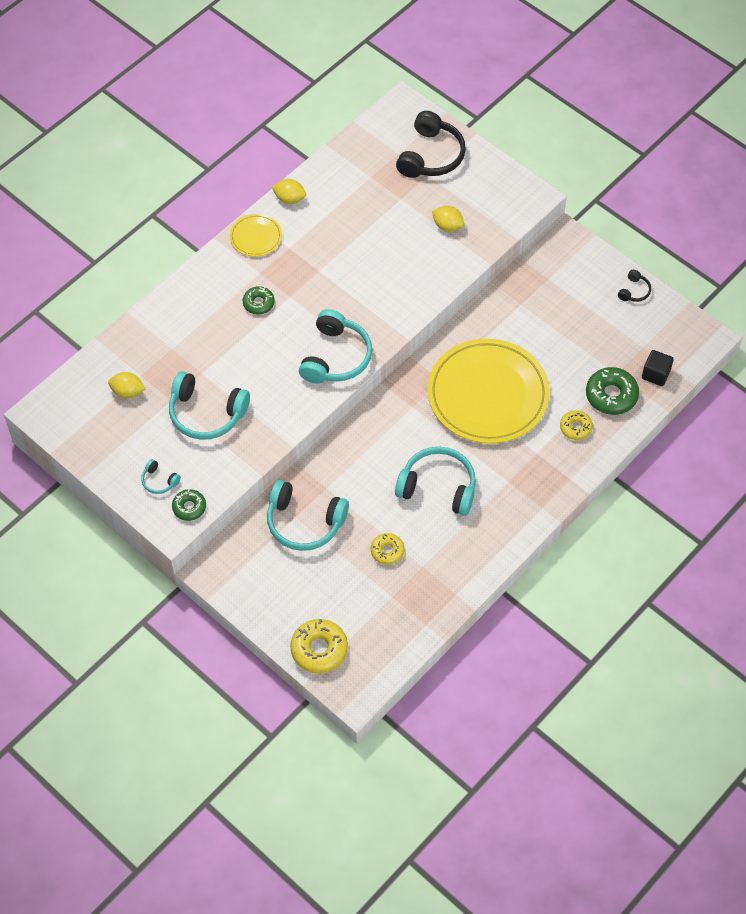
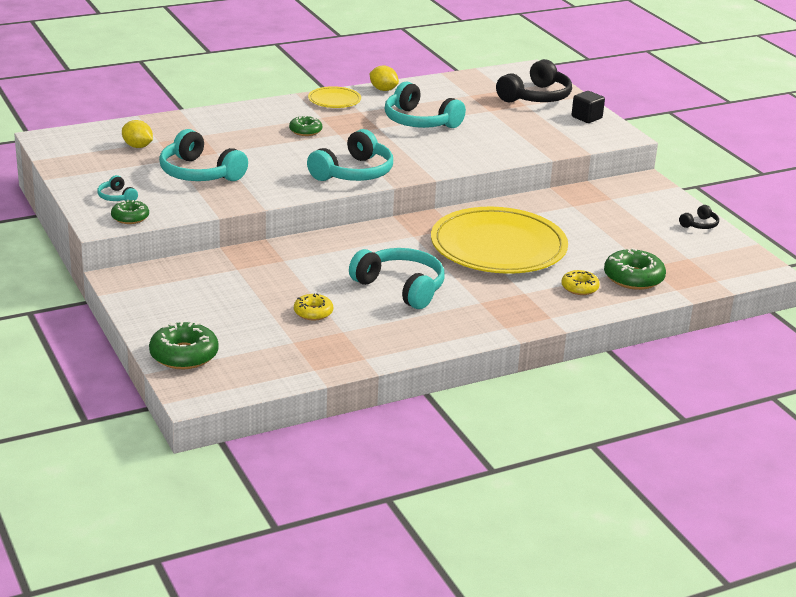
camera: 20 degrees right, 30 degrees down
(304, 522) = (242, 274): turquoise headphones -> turquoise headphones (419, 121)
(319, 649) = (184, 355): yellow donut -> green donut
(447, 226) = (524, 132): yellow lemon -> none
(655, 374) = (692, 277): black cube -> black cube (586, 117)

